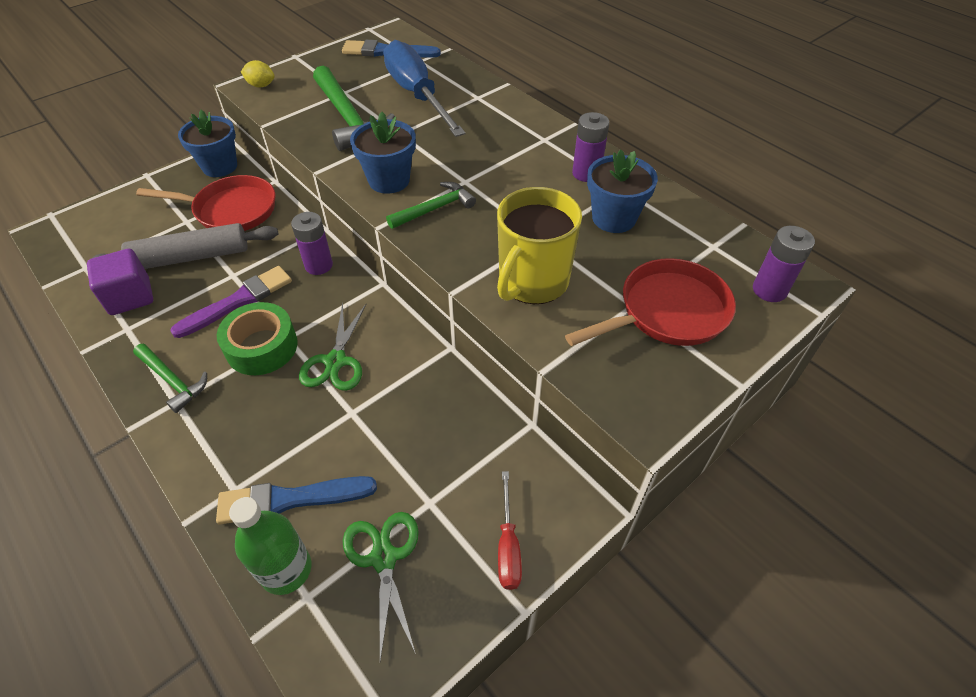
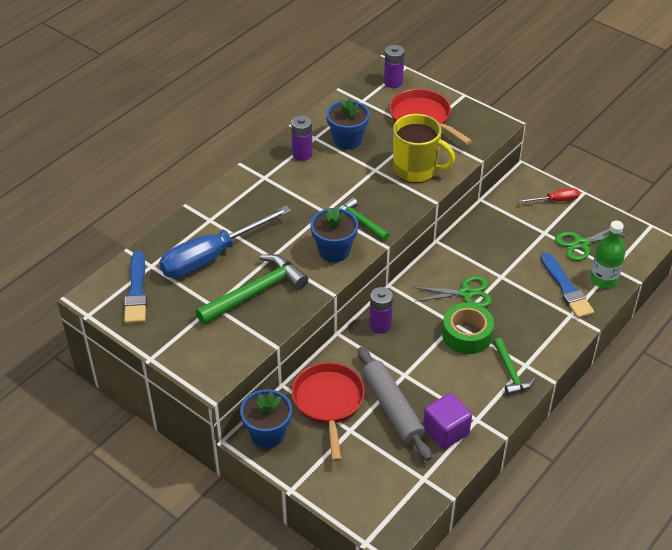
camera: 100 degrees left, 5 degrees down
(173, 381) = (511, 372): green hammer -> green hammer turned 135 degrees clockwise
(238, 301) = (430, 362): purple brush -> none
(261, 85) = (210, 368): yellow lemon -> none

